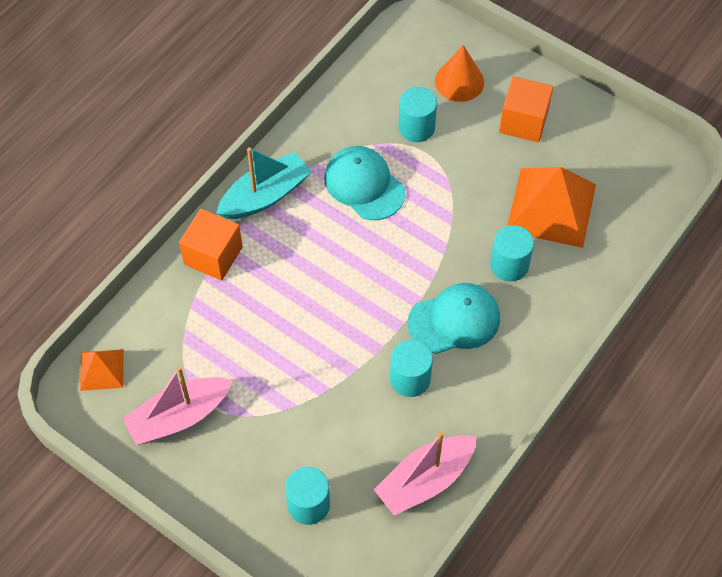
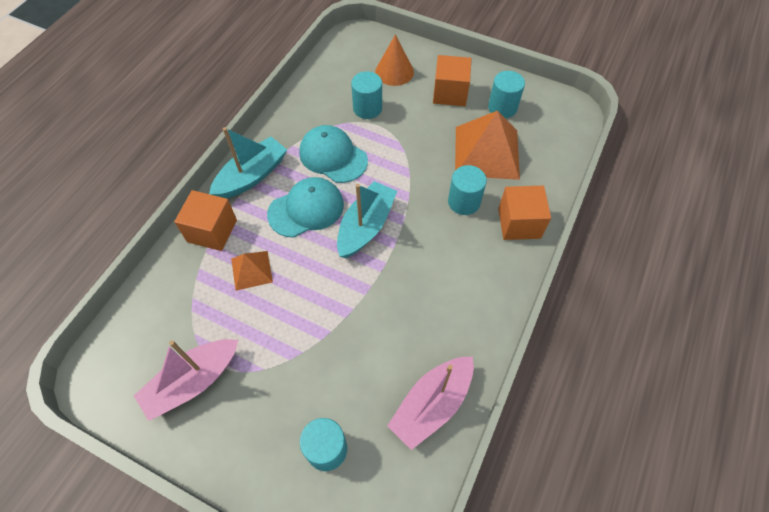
camera: 10 degrees left, 0 degrees up
(102, 369) = (116, 348): orange pyramid -> orange pyramid (251, 270)
(389, 277) = (366, 226): none -> turquoise boat
(410, 379) = (400, 311): turquoise cylinder -> turquoise cylinder (502, 107)
(454, 320) = (428, 254): turquoise cap -> turquoise cap (306, 209)
(568, 301) = (519, 223): none -> orange cube

